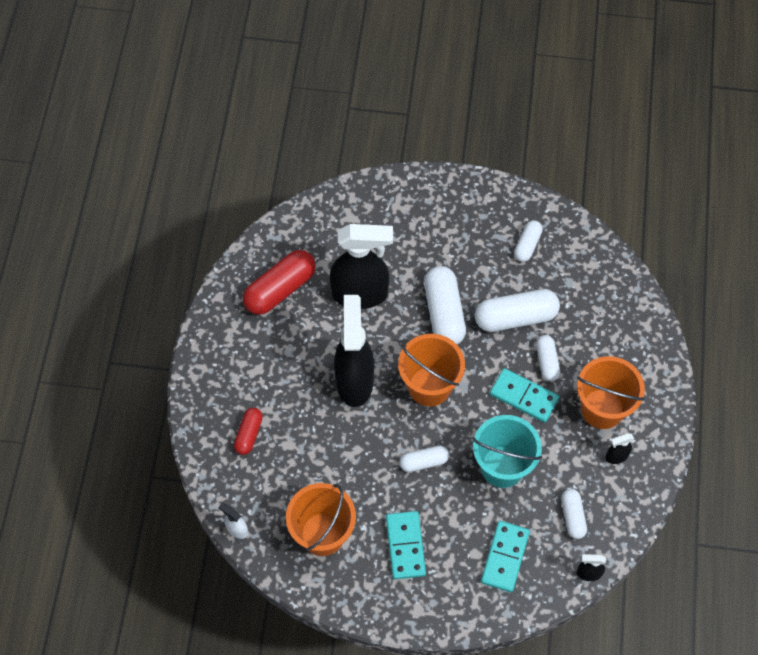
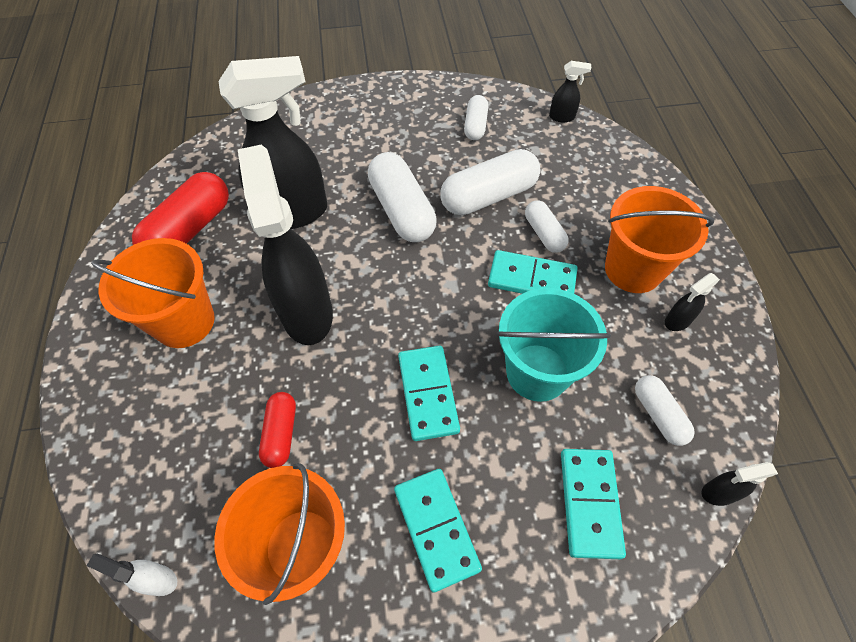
camera: 15 degrees left, 5 degrees down
(249, 434) = (165, 421): red capsule -> red capsule (281, 433)
(424, 462) = (428, 394): white capsule -> turquoise domino
(429, 386) = (408, 295): orange bucket -> orange bucket (184, 322)
(604, 254) = (562, 117): none -> black spray bottle

